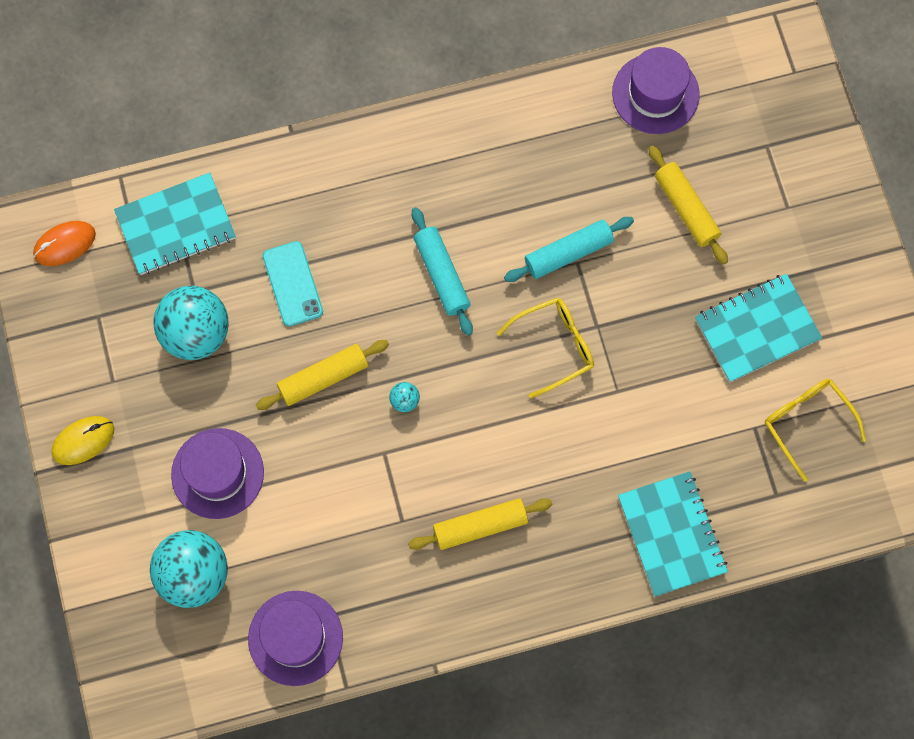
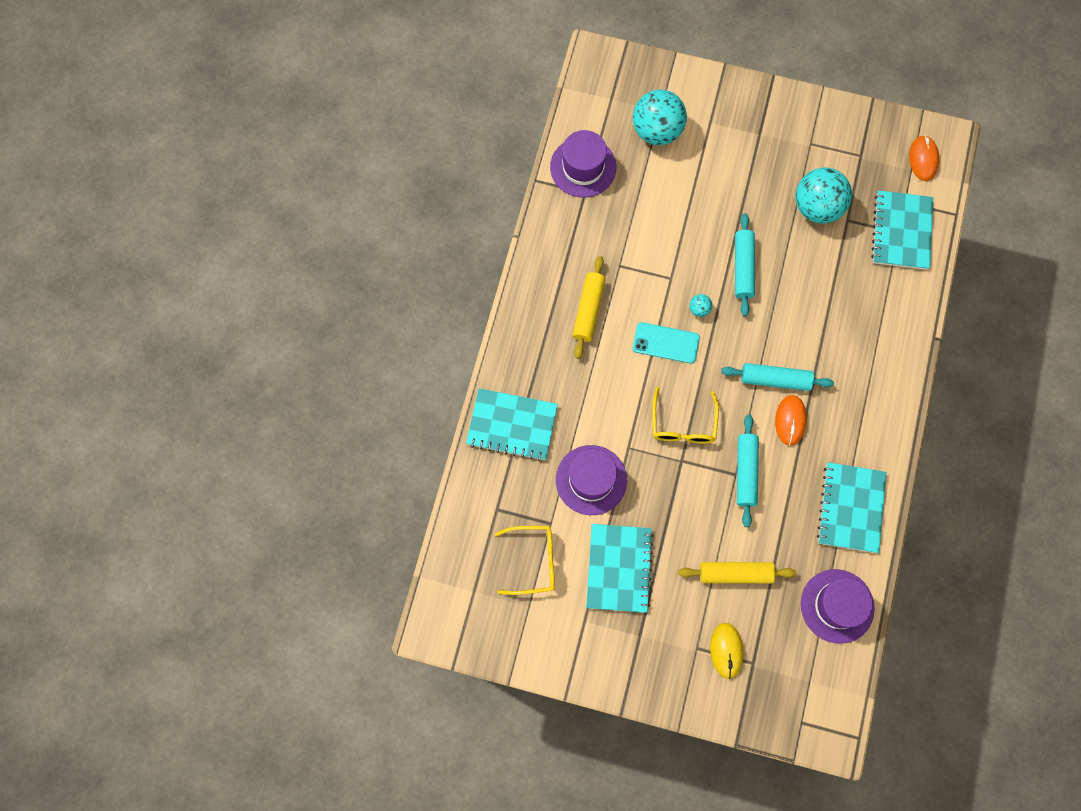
camera: 120 degrees right, 0 degrees up
(83, 441) = (780, 109): yellow mouse -> yellow mouse (726, 650)
(217, 473) = (714, 174): purple hat -> purple hat (591, 480)
(293, 284) = (820, 282): turquoise phone -> turquoise phone (666, 343)
(323, 378) = (743, 268): yellow rolling pin -> turquoise rolling pin
(480, 236) = (790, 420): none -> orange mouse
(542, 128) = (851, 508): none -> turquoise notebook

